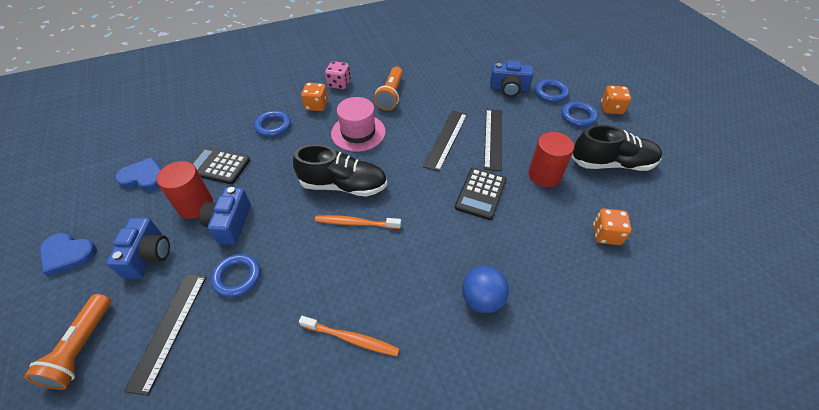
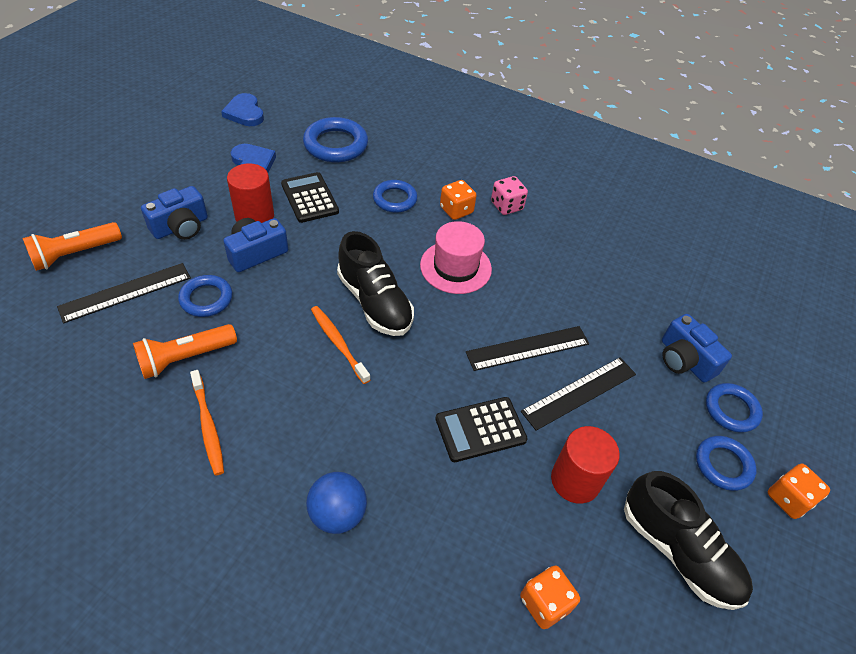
camera: 45 degrees right, 0 degrees up
(68, 254) = (144, 181): blue heart -> blue heart (245, 113)
(188, 125) = (335, 145): none -> blue ring
(391, 95) = (540, 257): orange flashlight -> orange flashlight (185, 358)

